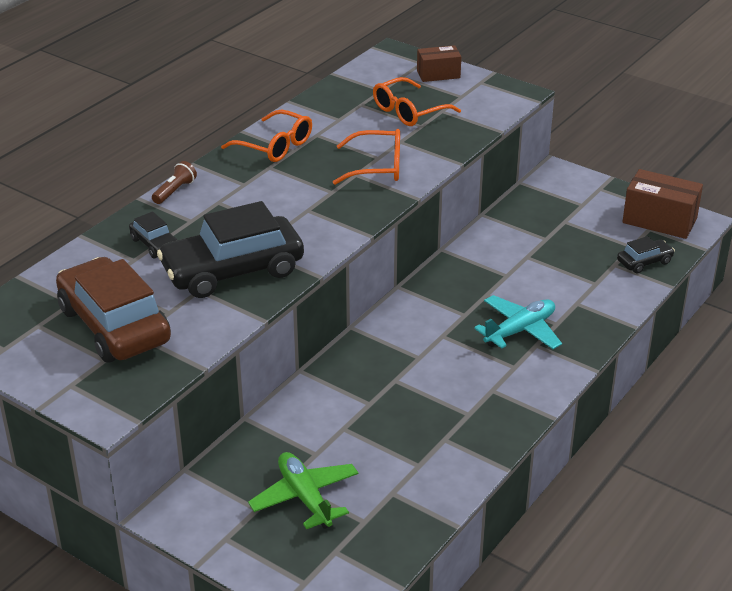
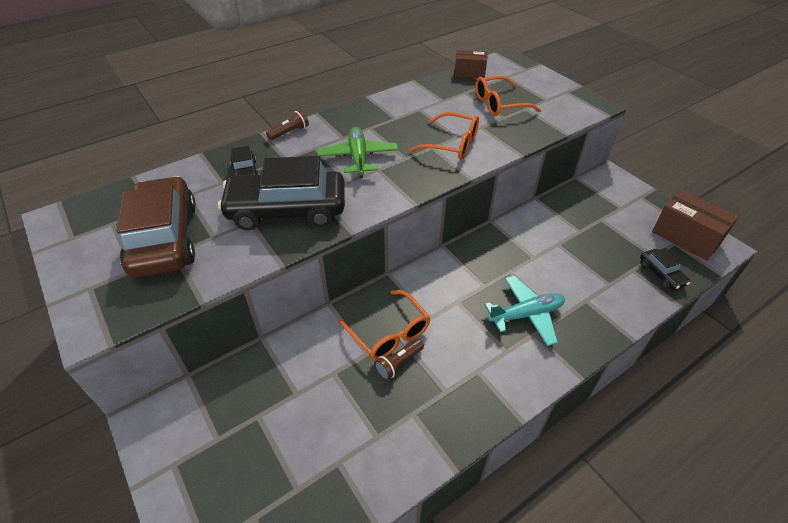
camera: 20 degrees right, 10 degrees up
(275, 146) = (383, 112): orange glasses -> orange glasses (389, 333)
(305, 497) = (262, 441): green plane -> green plane (358, 158)
(408, 403) = (398, 363): none -> brown flashlight
(438, 74) = (535, 80): brown box -> brown box (469, 73)
(644, 262) = (661, 274): black car -> black car turned 75 degrees clockwise

